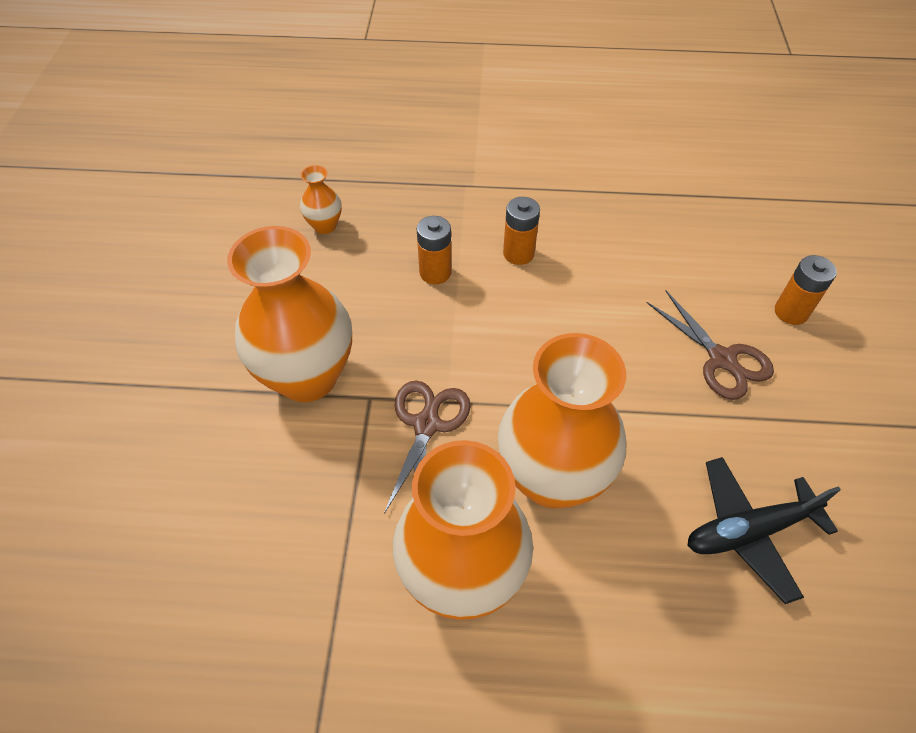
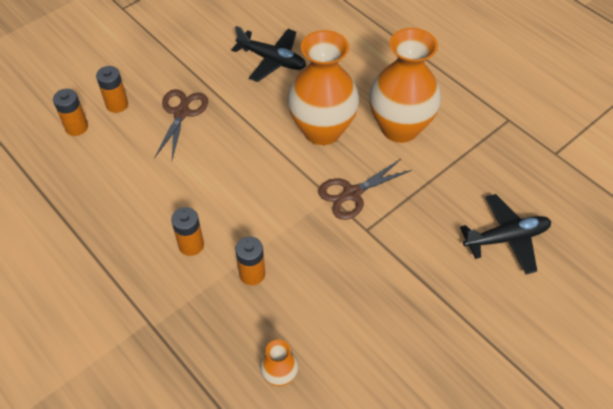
camera: 135 degrees left, 0 degrees up
(190, 520) = (506, 238): none -> black plane
(307, 377) = (389, 267): orange vase -> none
(779, 261) = (76, 127): none -> orange battery

